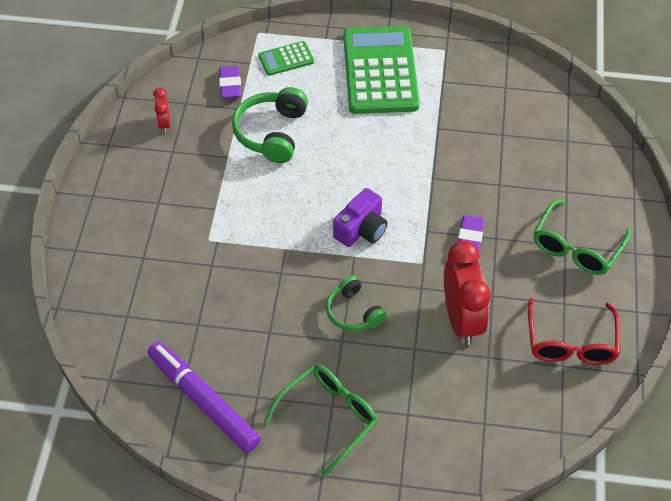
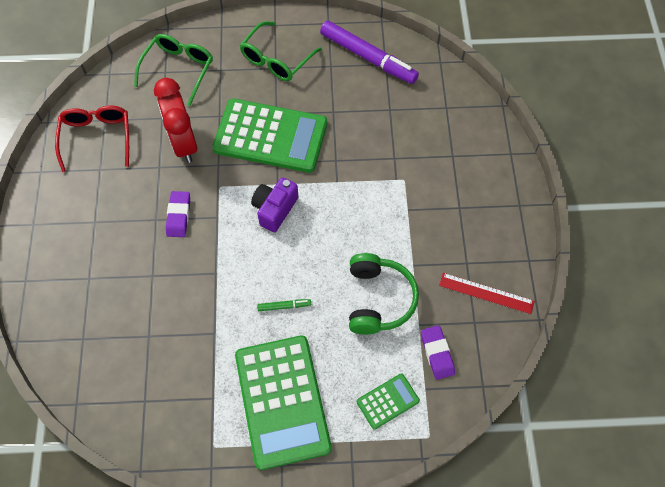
camera: 170 degrees right, 10 degrees up
(164, 124) = (486, 293): red clock -> red ruler
(353, 312) = (270, 136): green headphones -> green calculator
(366, 140) = (284, 306): none -> green marker
(576, 247) = (85, 221): green glasses -> green glasses (178, 69)

